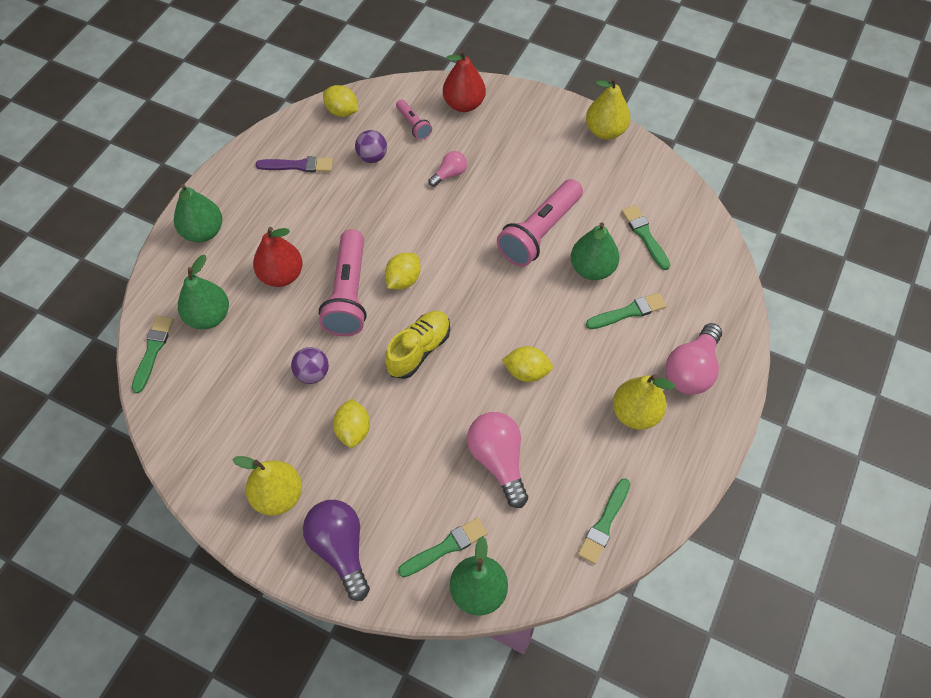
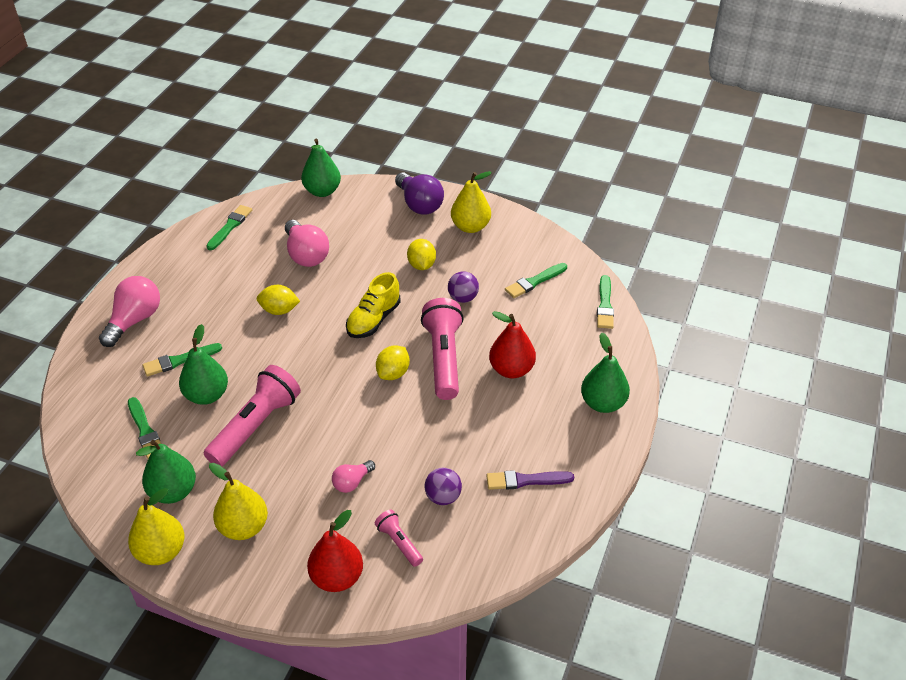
camera: 175 degrees right, 15 degrees down
(208, 316) = (567, 332): green pear -> green pear (173, 492)
(342, 111) = (490, 555): yellow lemon -> none
(445, 547) = (345, 209): green brush -> green brush (535, 281)
(635, 413) = (191, 289): yellow pear -> yellow pear (243, 527)

